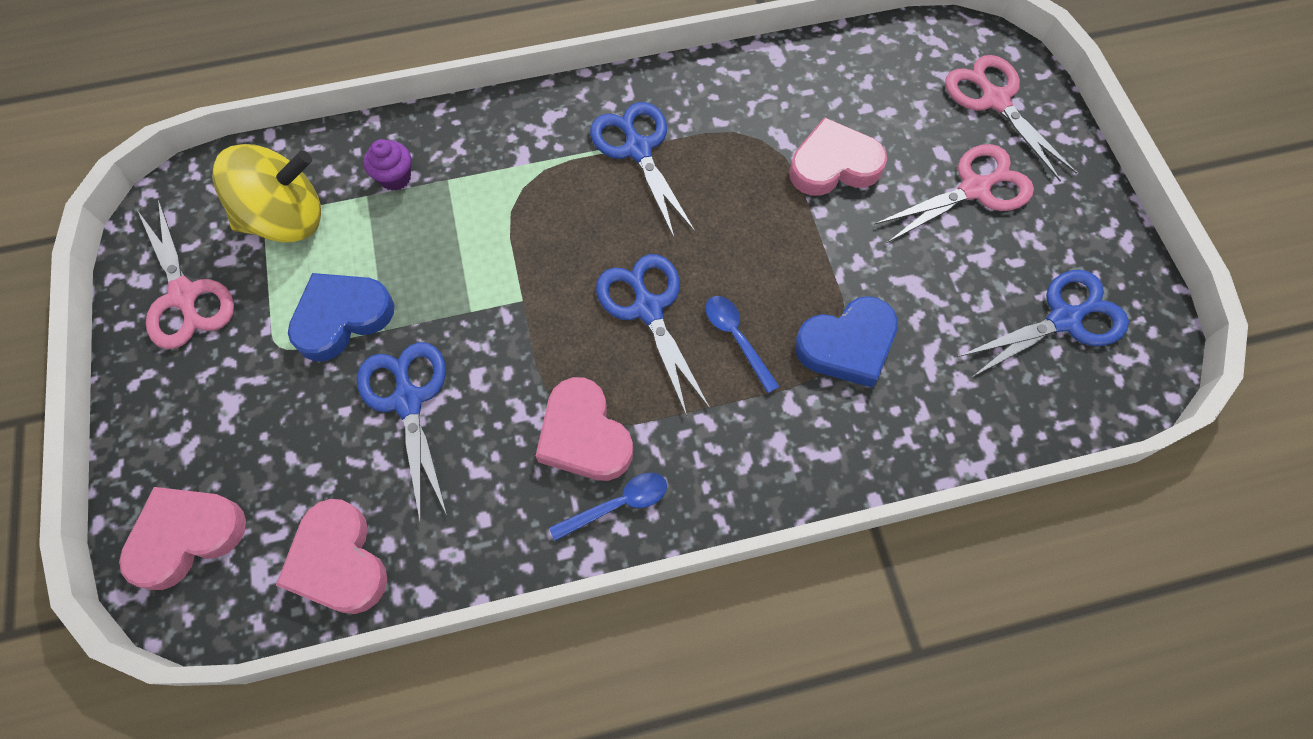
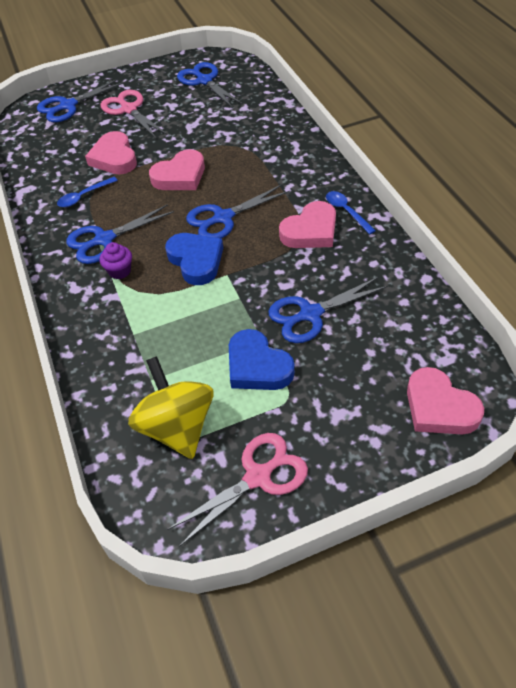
camera: 95 degrees left, 15 degrees down
(338, 561) = (423, 322): pink heart -> pink heart (180, 176)
(395, 177) = (133, 365): purple cupcake -> purple cupcake (119, 271)
(736, 338) = (236, 181): blue spoon -> blue spoon (84, 196)
(847, 345) = (232, 143): blue heart -> blue heart (196, 261)
(995, 100) = (68, 106): pink scissors -> blue scissors

